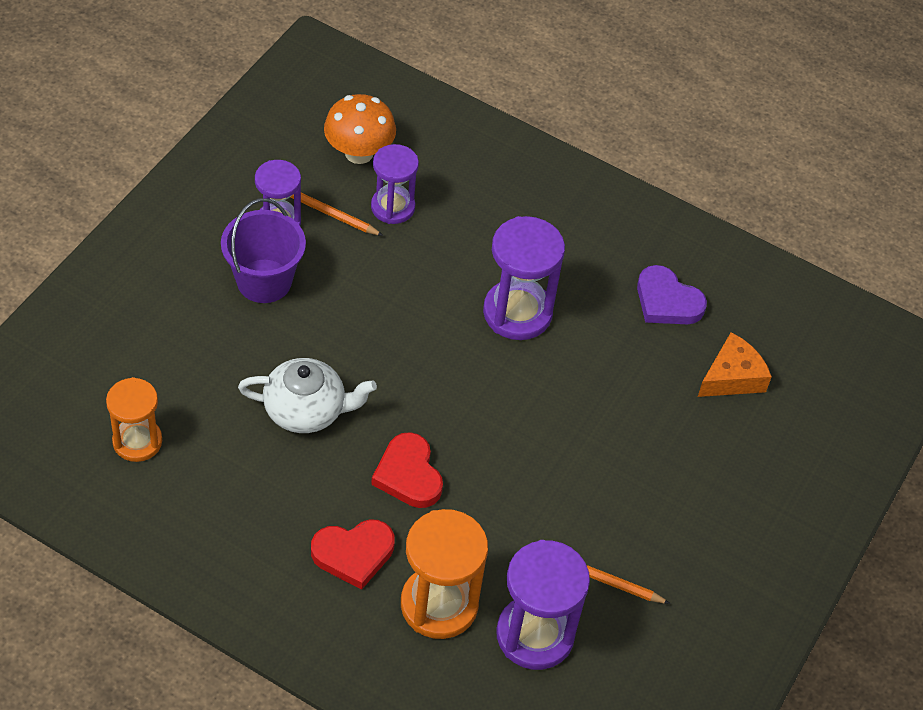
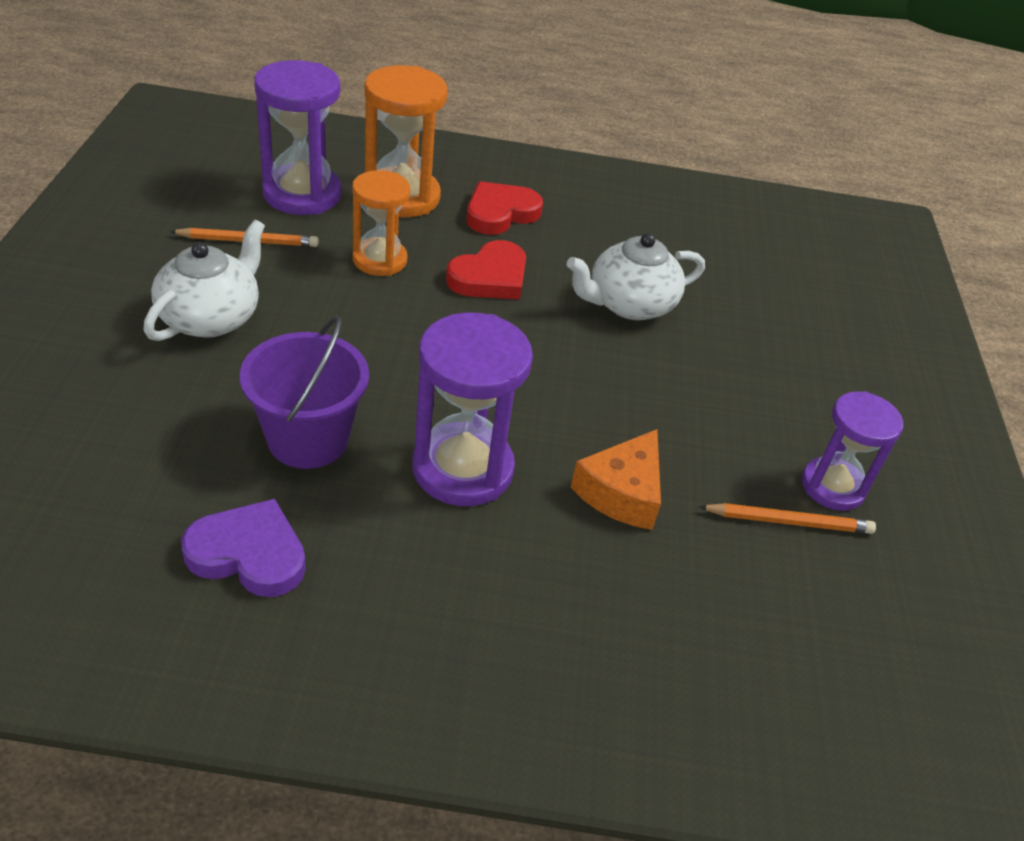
camera: 155 degrees right, 10 degrees down
(137, 441) = (751, 246): orange hourglass -> orange hourglass (379, 260)
(264, 281) = (782, 413): purple bucket -> purple bucket (308, 439)
(359, 153) = (831, 633): orange mushroom -> none
(393, 207) = (718, 561): purple hourglass -> none
(408, 474) = (490, 277): red heart -> red heart turned 90 degrees clockwise
(652, 496) = (211, 317): none -> white teapot
(732, 377) = (124, 473): orange cheese -> orange cheese (622, 492)

